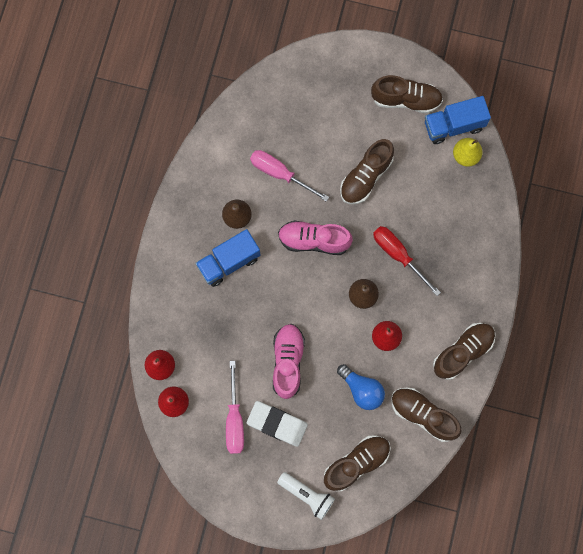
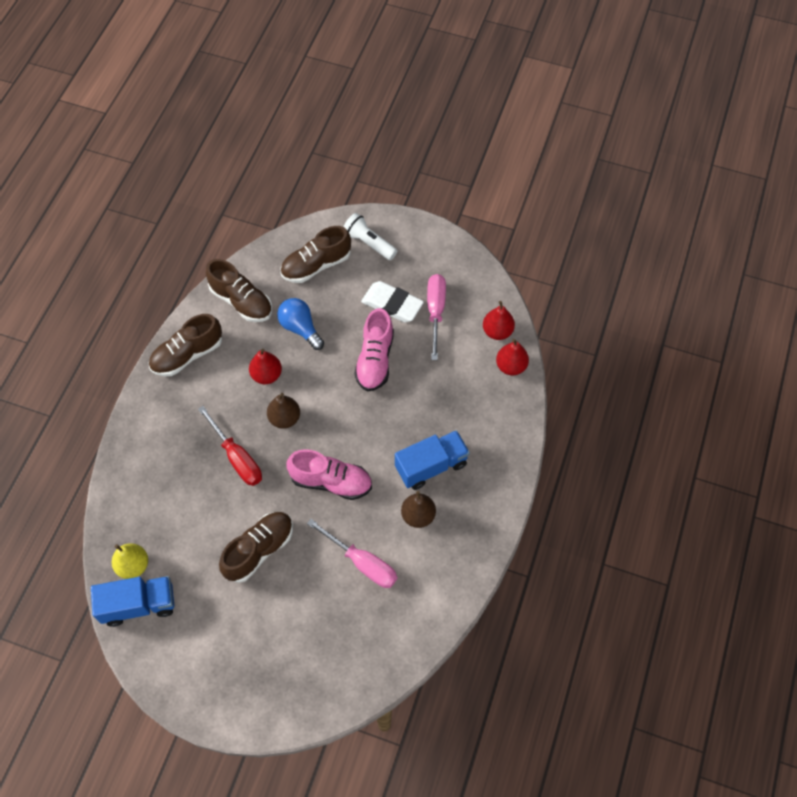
camera: 175 degrees left, 15 degrees down
(406, 100) = (191, 644): brown shoe -> none

